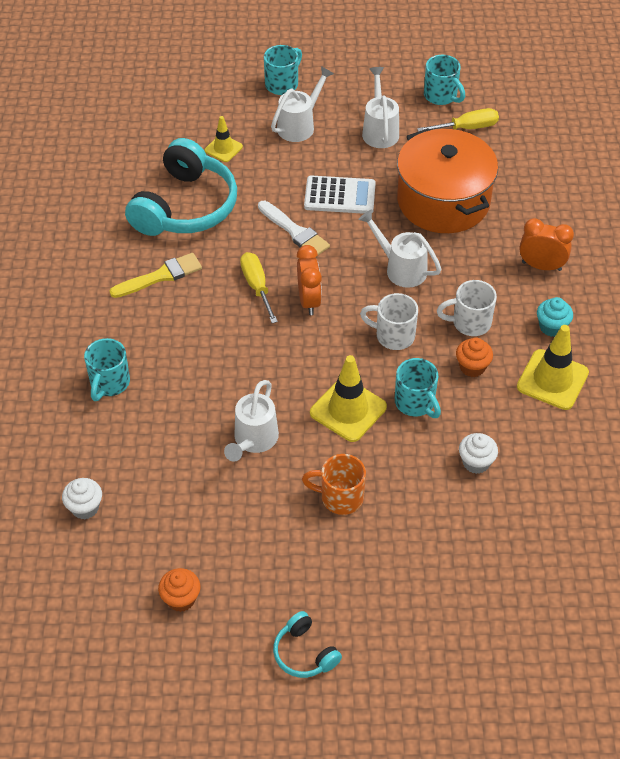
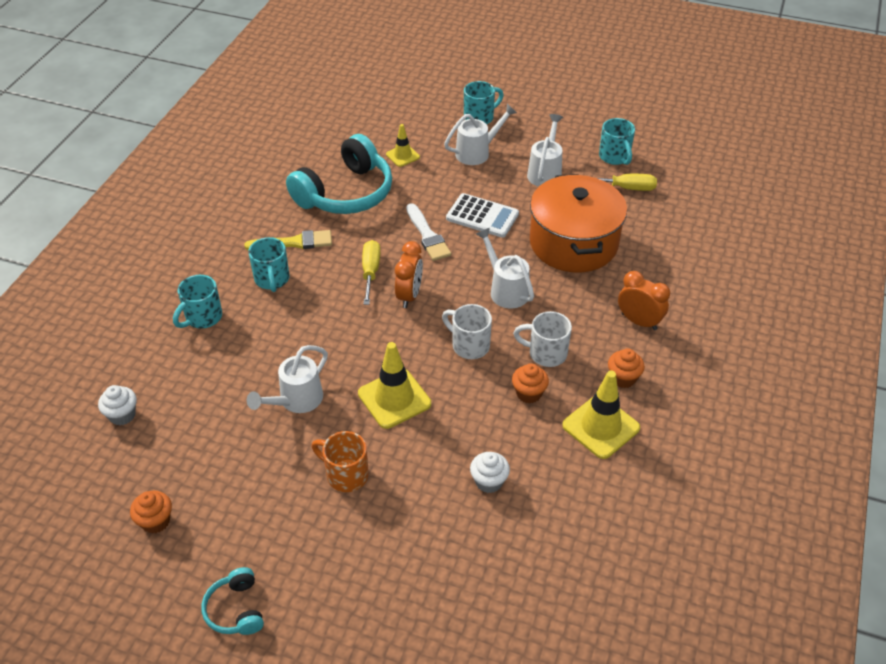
camera: 20 degrees right, 5 degrees down
(415, 403) = (459, 410): turquoise mug -> turquoise mug (272, 279)
(551, 327) = (623, 378): turquoise cupcake -> orange cupcake

